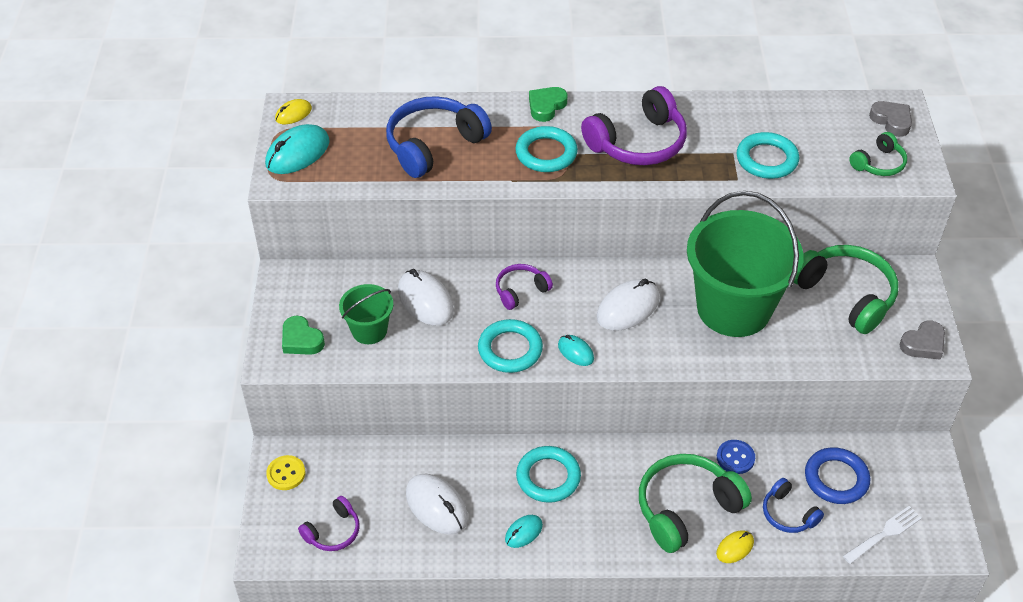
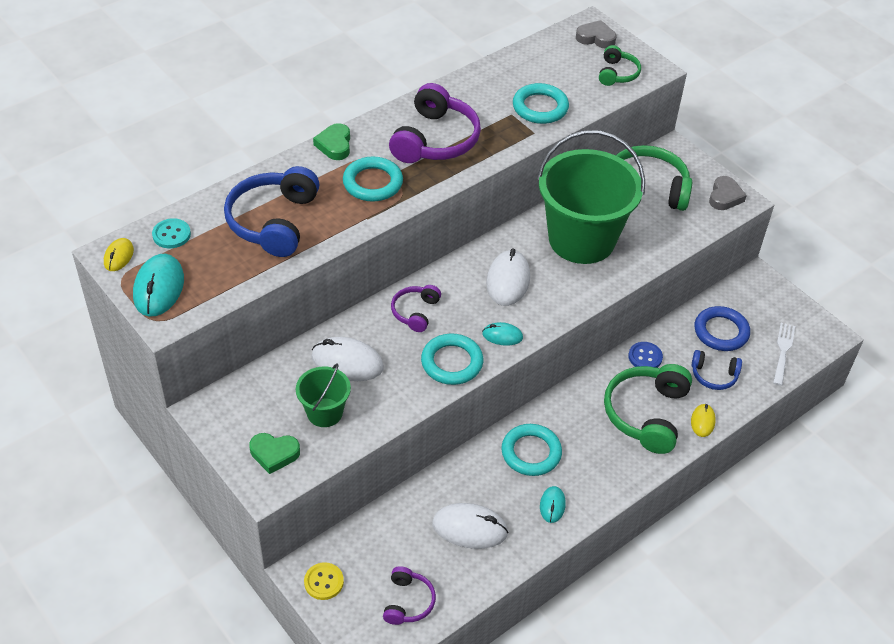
camera: 40 degrees left, 0 degrees up
(347, 116) = (171, 235): none -> turquoise button

